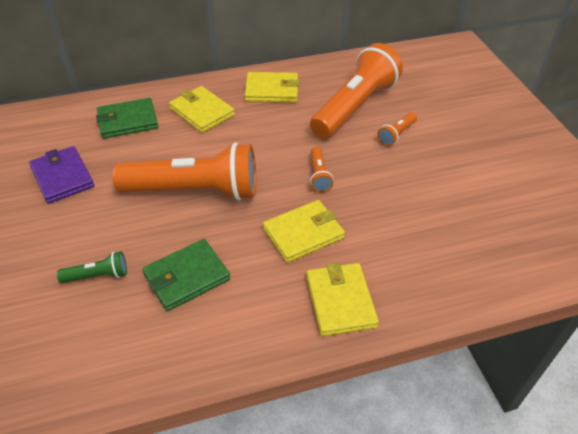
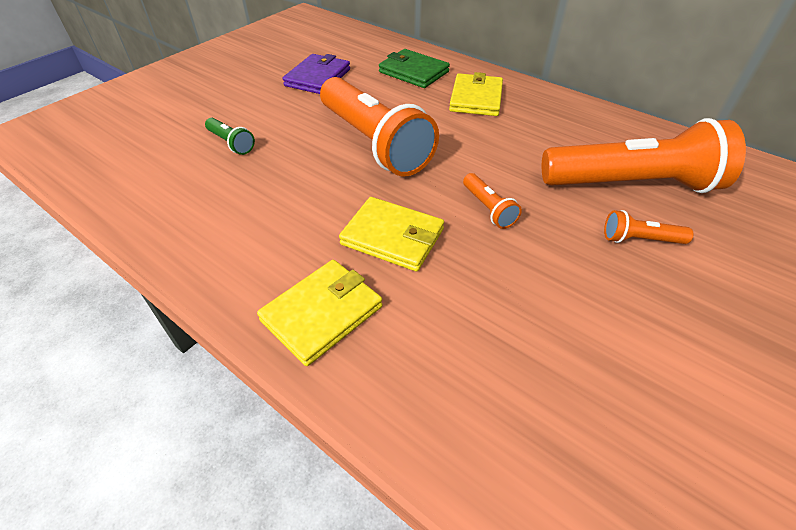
camera: 55 degrees right, 0 degrees up
(186, 277) = (267, 189): green wallet -> none
(272, 90) = (566, 120): yellow wallet -> none
(319, 175) = (488, 208): orange flashlight -> orange flashlight turned 75 degrees counterclockwise

